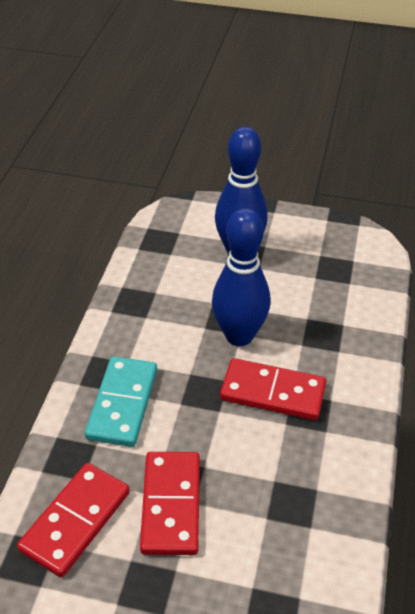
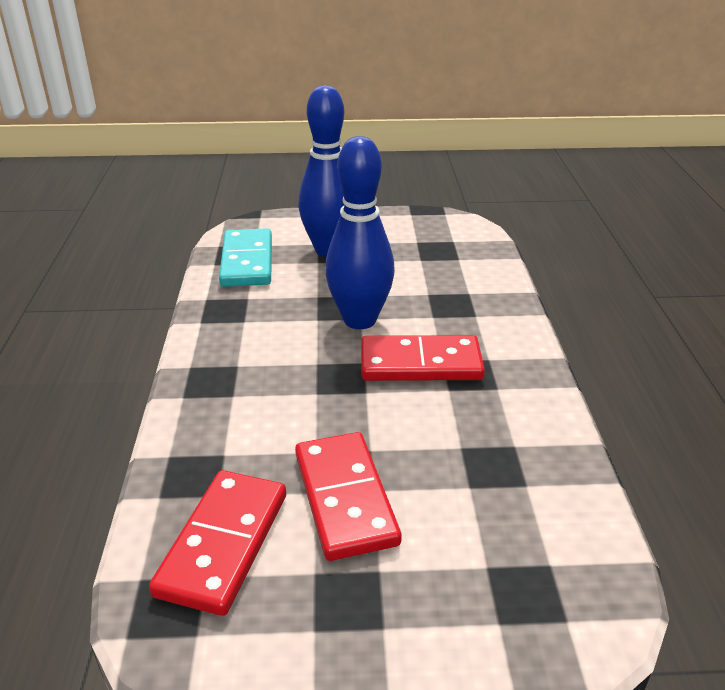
camera: 15 degrees left, 10 degrees down
(122, 403) = (244, 406): turquoise domino -> turquoise domino (247, 261)

